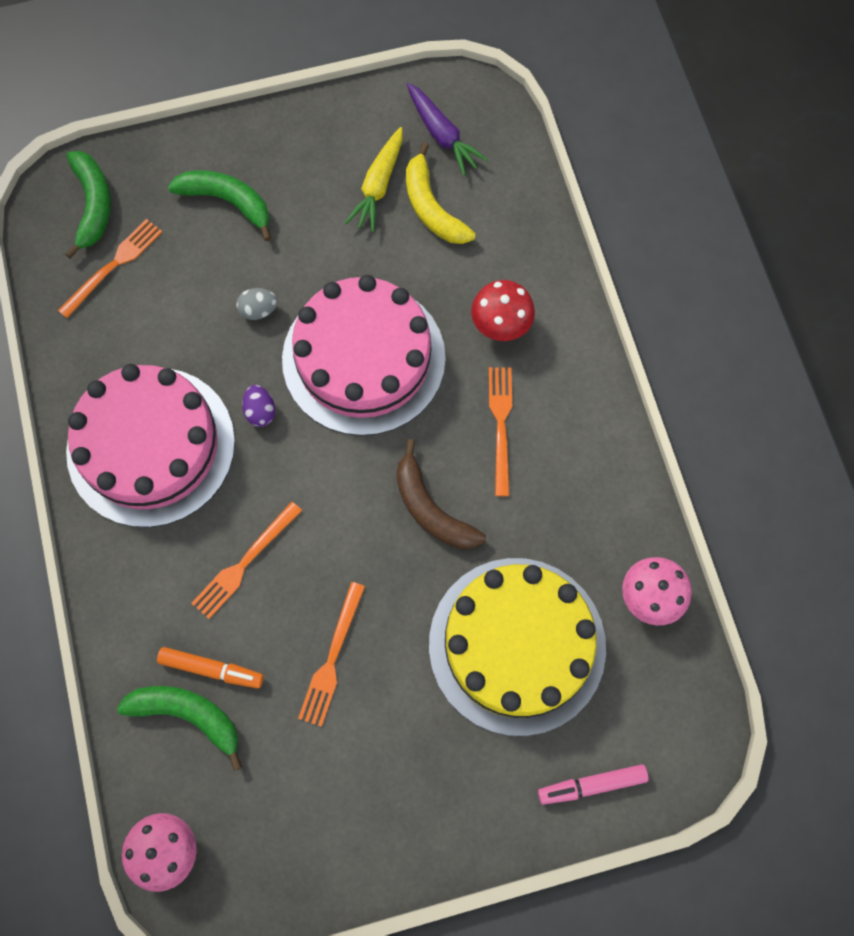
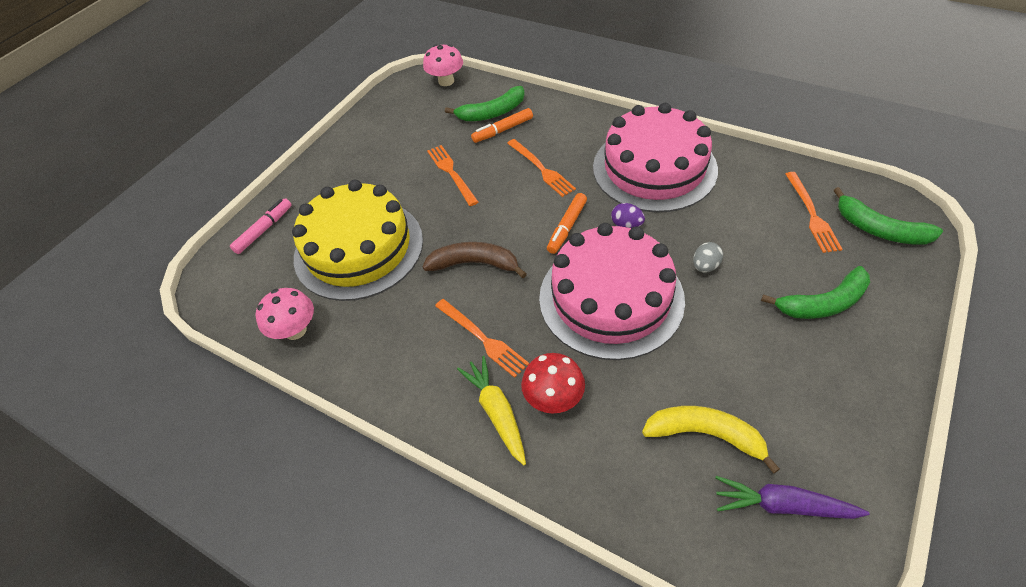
camera: 140 degrees right, 20 degrees down
(245, 562) = (541, 169): orange fork -> orange fork turned 150 degrees clockwise
(310, 463) = (567, 227): none -> orange marker
(378, 185) = (761, 412): yellow carrot -> yellow carrot (496, 412)

